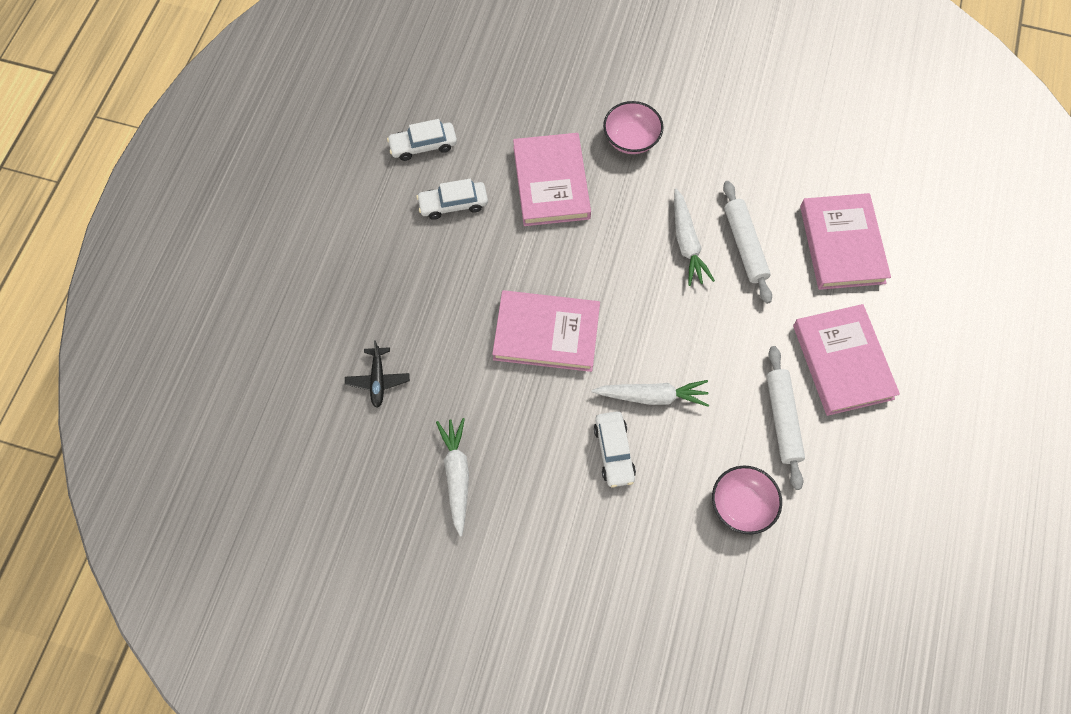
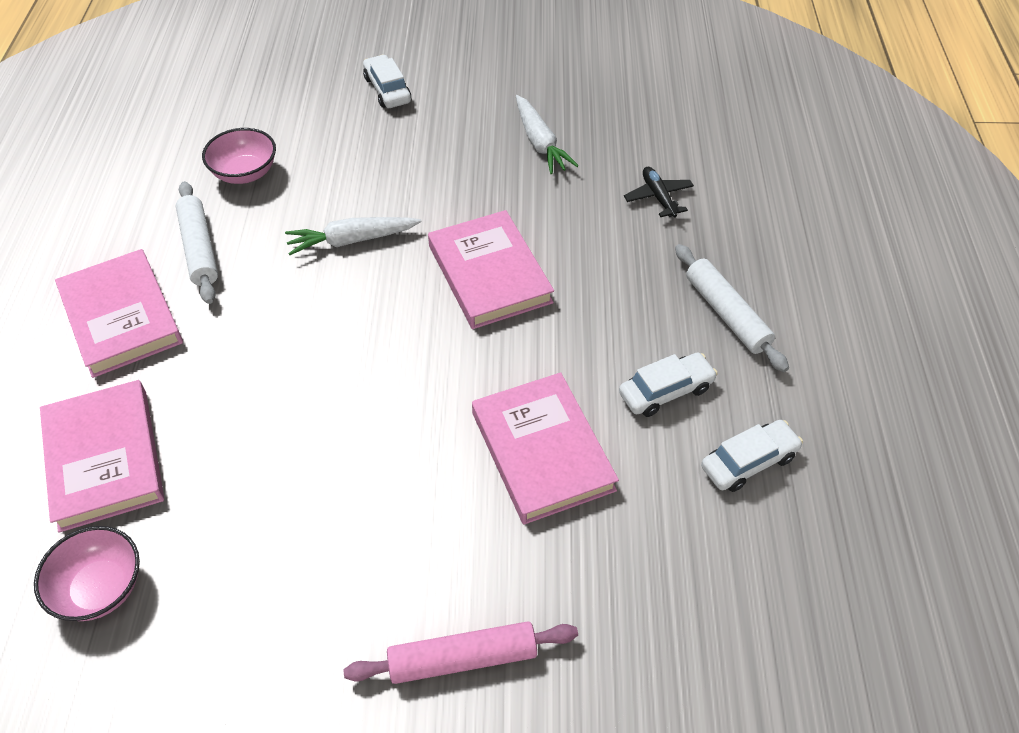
camera: 165 degrees right, 15 degrees down
(546, 333) = (489, 274): pink book -> pink book turned 75 degrees clockwise
(614, 452) = (385, 188): white car -> white car (387, 90)
(630, 80) = (463, 659): none -> pink rolling pin
(631, 139) = (439, 547): pink bowl -> pink bowl (100, 588)
(687, 243) = (331, 412): white carrot -> none
(744, 245) = (248, 426): white rolling pin -> white rolling pin (726, 314)

